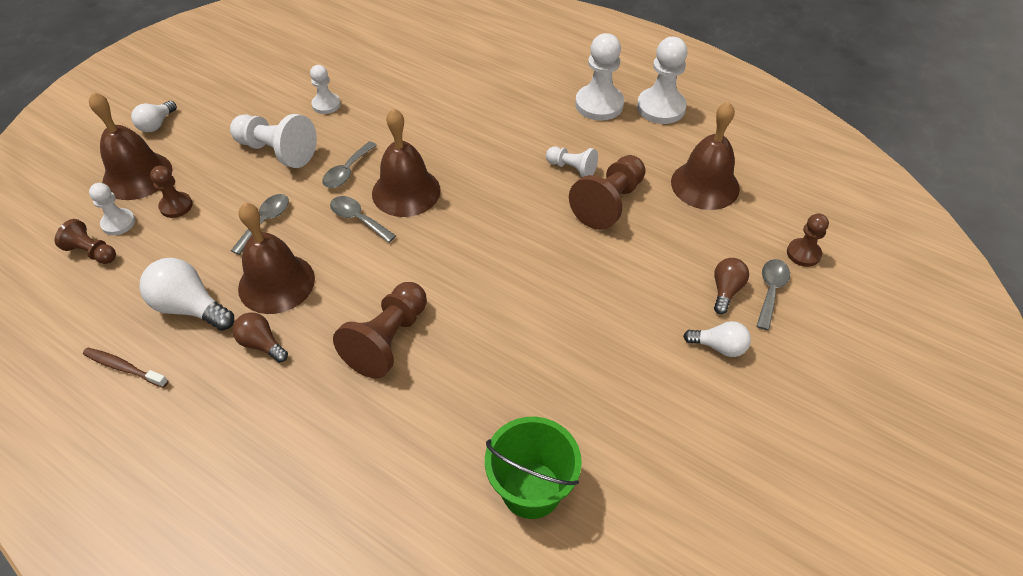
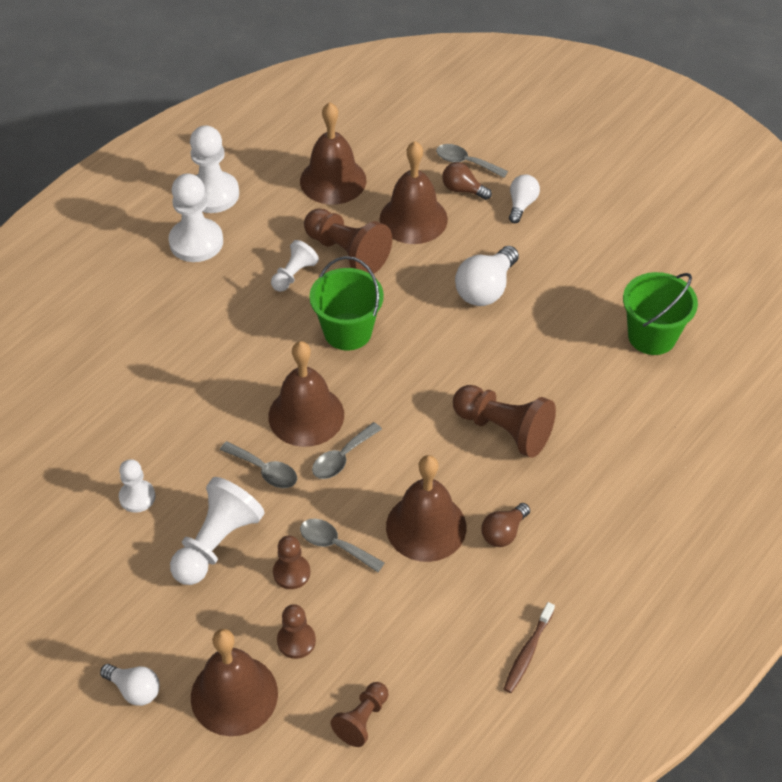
camera: 85 degrees left, 0 degrees up
(118, 223) = (316, 700): white pawn -> none
(190, 307) = (453, 603): white light bulb -> white light bulb (486, 289)
(506, 211) = (347, 331): none -> green bucket
(668, 250) = (413, 219): none -> brown bell
(803, 253) = (426, 134): brown pawn -> brown pawn (291, 573)

